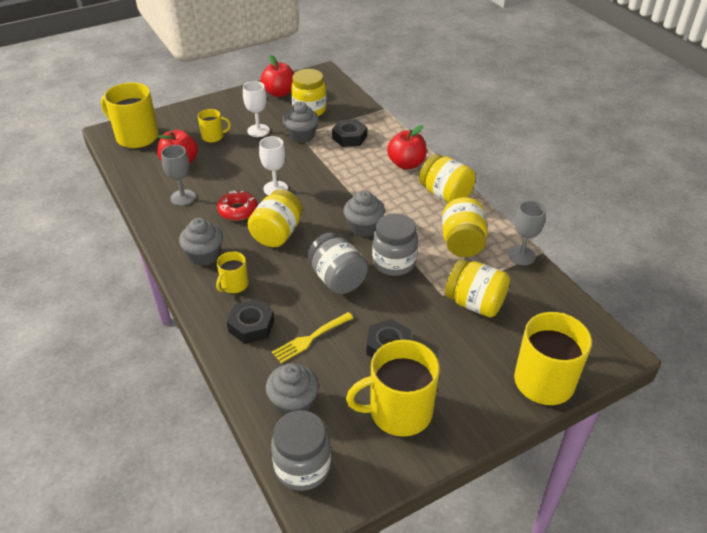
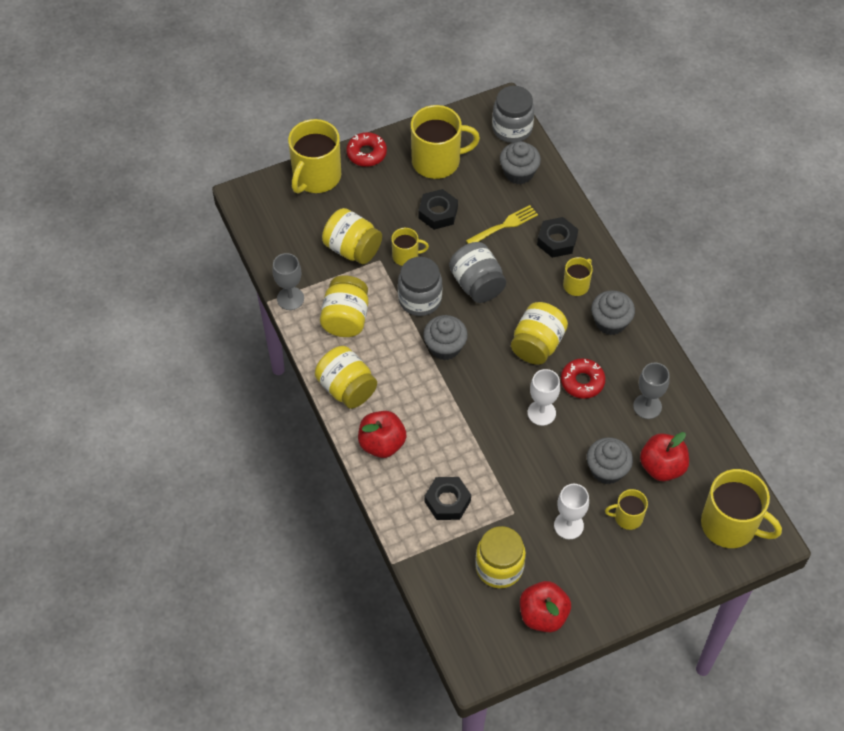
camera: 175 degrees left, 15 degrees up
(301, 136) = (510, 509): grey cupcake -> grey cupcake (607, 470)
(415, 300) = (406, 256): none -> yellow mug
(492, 415) = (366, 153): none -> red donut

